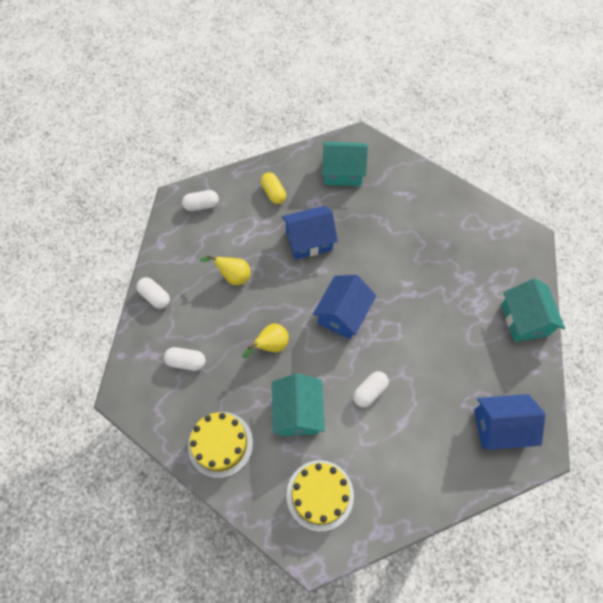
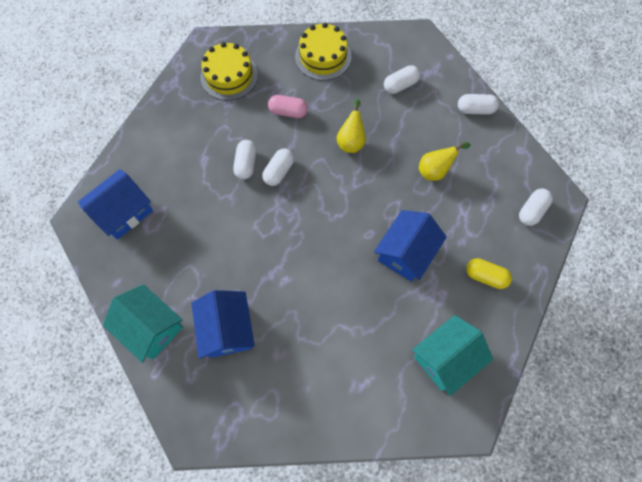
camera: 140 degrees right, 5 degrees up
(297, 412) = (288, 112): turquoise house -> pink capsule
(343, 314) = (317, 208): blue house -> blue house (227, 329)
(348, 365) = (279, 171): none -> white capsule

